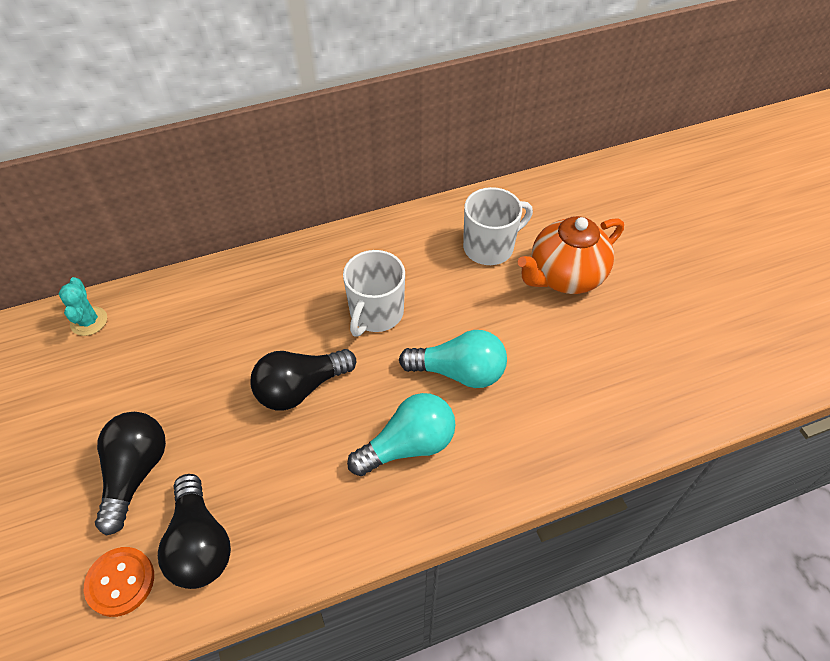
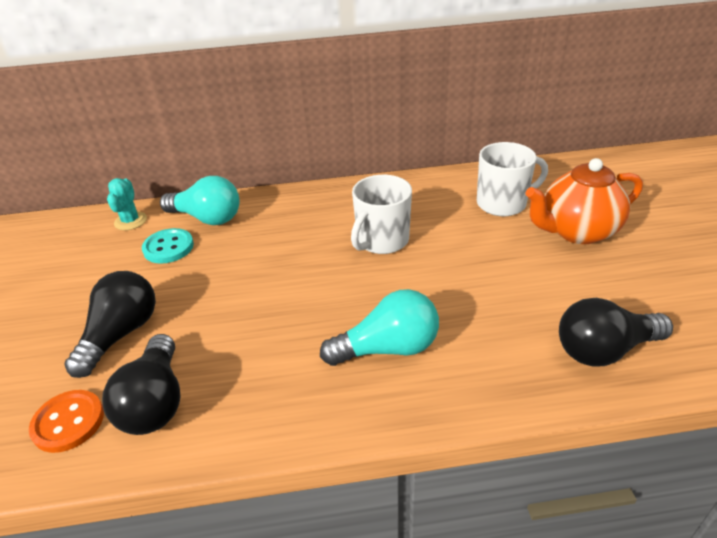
camera: 15 degrees right, 15 degrees down
(147, 353) = (168, 247): none -> turquoise button
(300, 388) = (294, 288): black light bulb -> black light bulb (604, 350)
(459, 372) = (454, 294): turquoise light bulb -> turquoise light bulb (207, 218)

